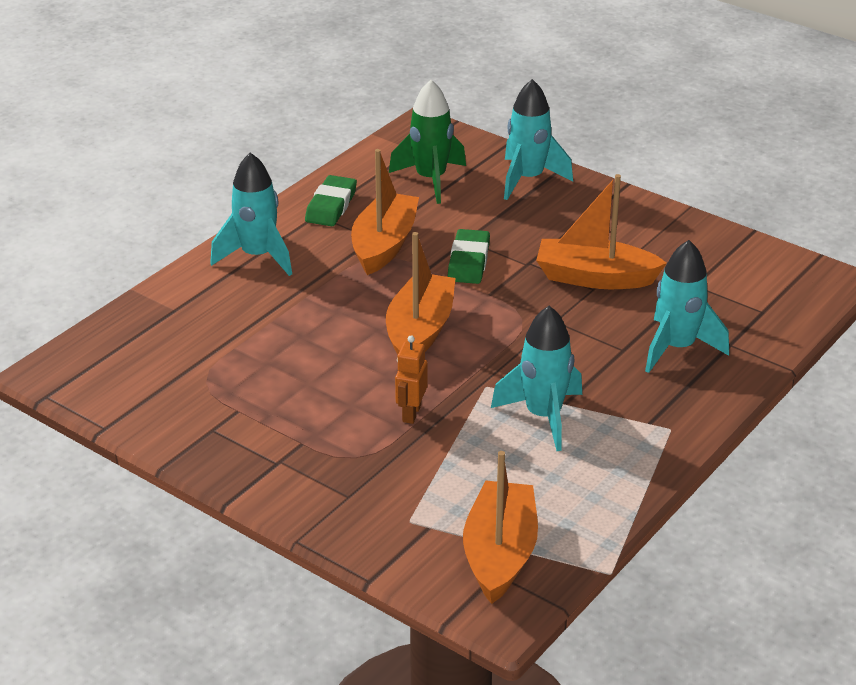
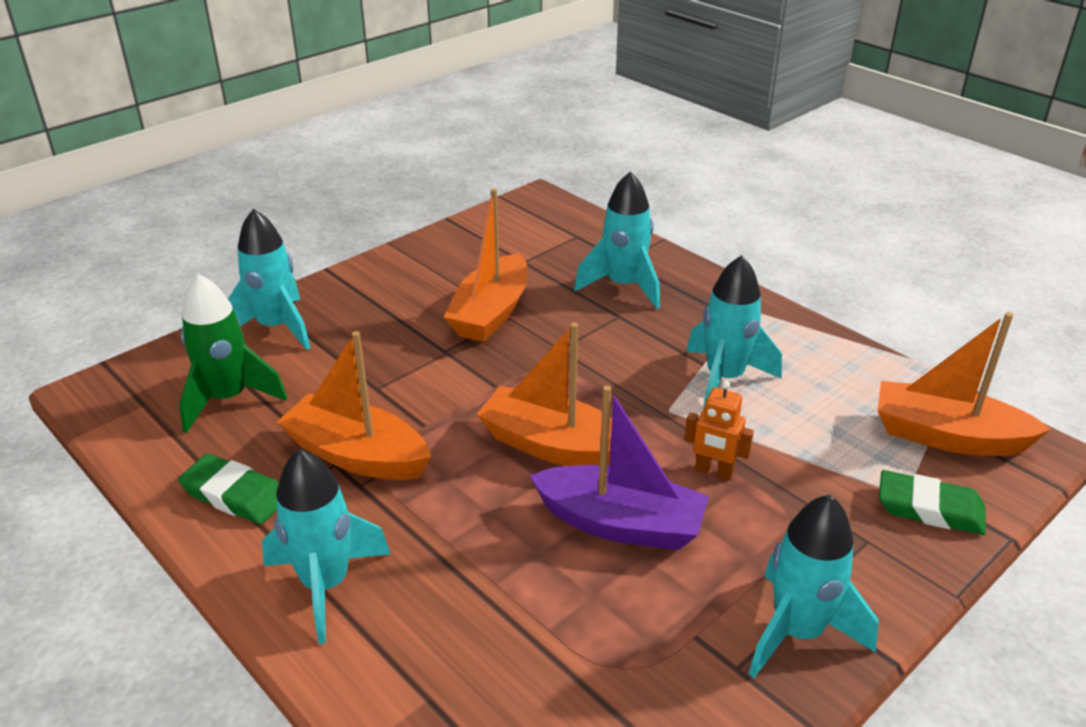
camera: 80 degrees left, 0 degrees up
(247, 456) = (797, 632): none -> turquoise rocket
(339, 370) = (620, 524): none -> purple boat
(468, 262) = (425, 392): green eraser -> green eraser (930, 509)

